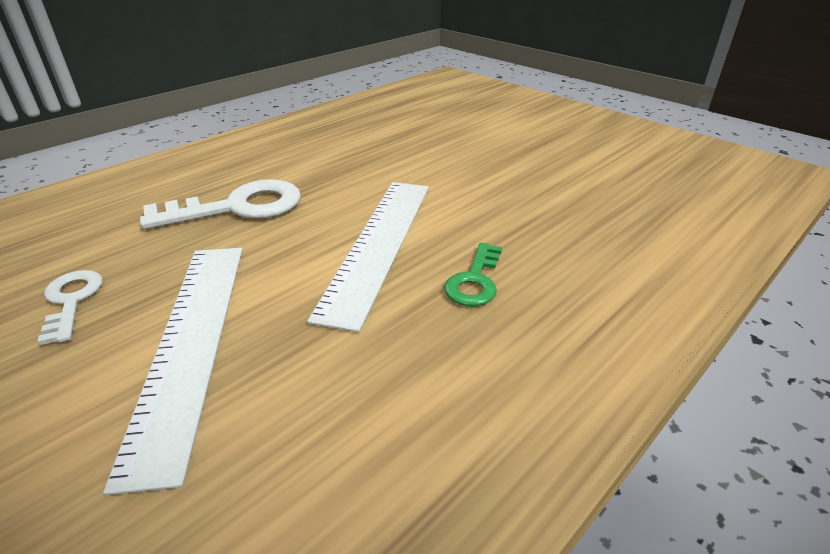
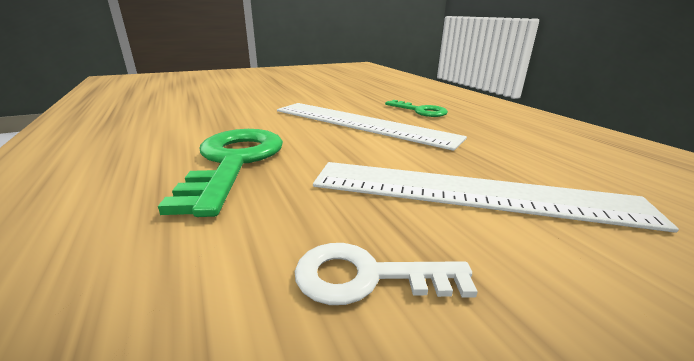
camera: 70 degrees left, 10 degrees down
(239, 207) = (234, 162): white key -> green key

